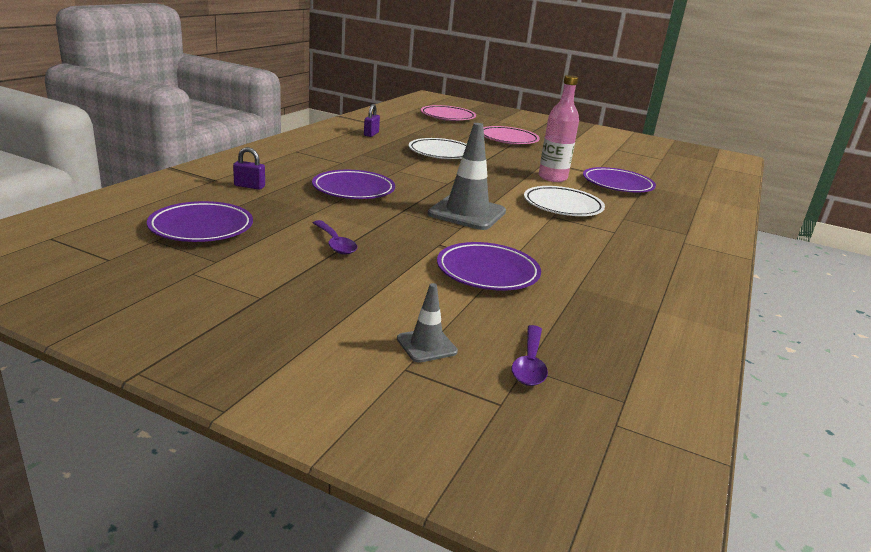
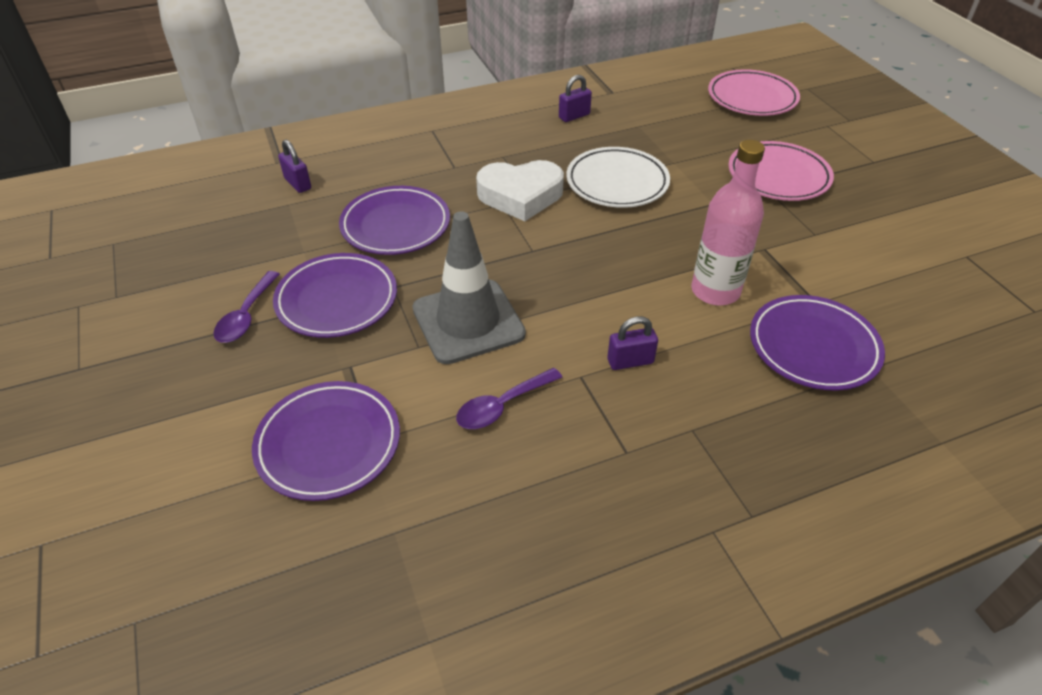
camera: 45 degrees right, 20 degrees up
(201, 227) = (169, 239): purple plate -> purple plate (337, 300)
(402, 166) = (520, 196): none -> white heart
(426, 345) = (101, 524): grey traffic cone -> none
(530, 364) = (144, 621): purple spoon -> purple spoon (502, 406)
(562, 206) = (630, 361): white plate -> purple padlock

